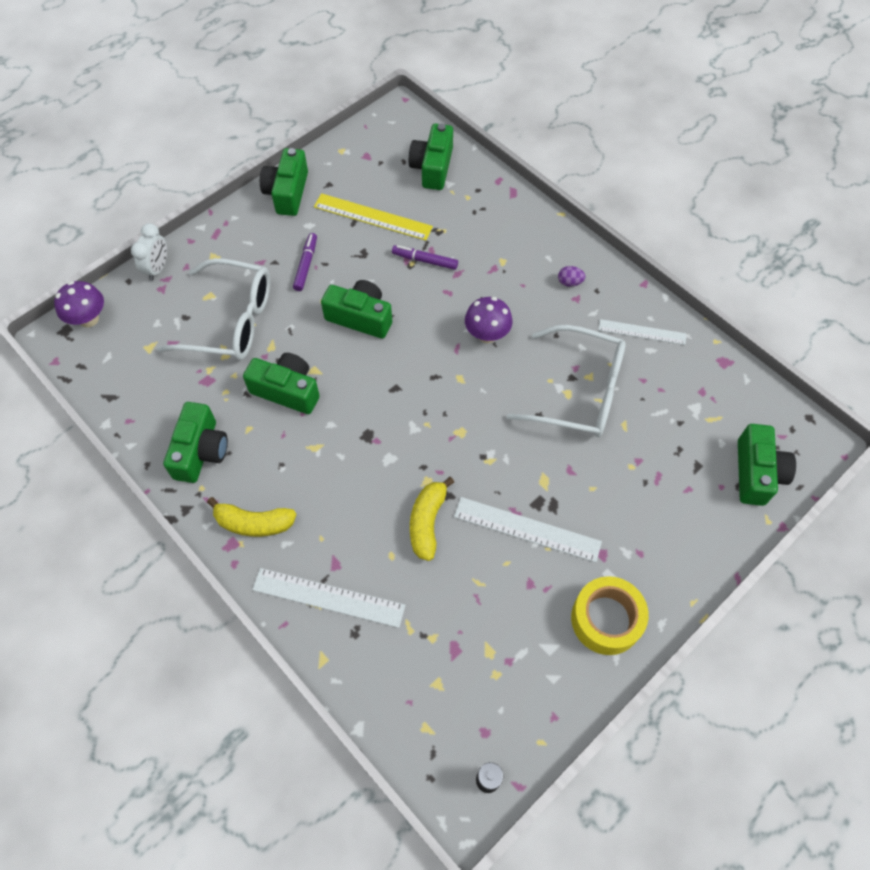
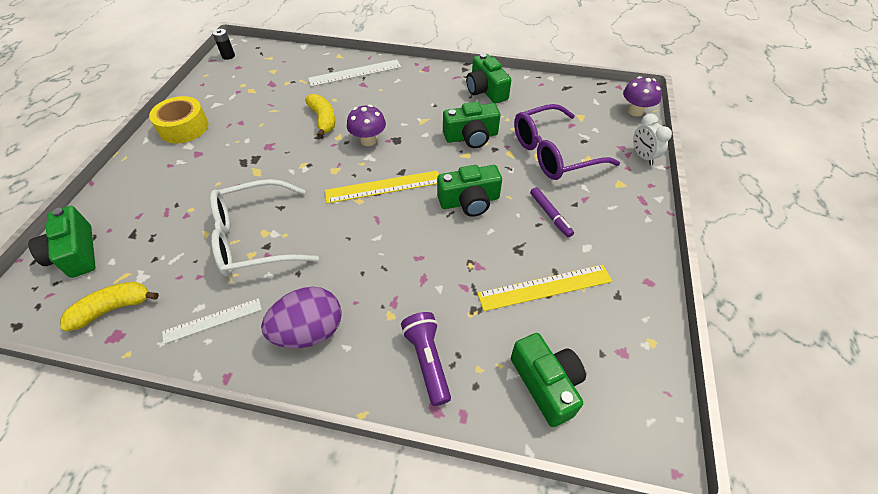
camera: 145 degrees right, 10 degrees down
(231, 321) = (553, 153): white glasses -> purple glasses
(254, 523) = (422, 79): yellow banana -> yellow banana (113, 309)
(287, 192) = (639, 265): green camera -> none
(425, 260) = (461, 273): purple marker -> none
(426, 380) = (383, 187): none -> yellow ruler
(487, 334) = (359, 241): purple mushroom -> purple mushroom (368, 140)
(497, 219) = (427, 360): none -> purple flashlight
(527, 529) = (255, 143): white ruler -> none
(569, 282) = (309, 331): purple egg -> purple egg, size x2.43

